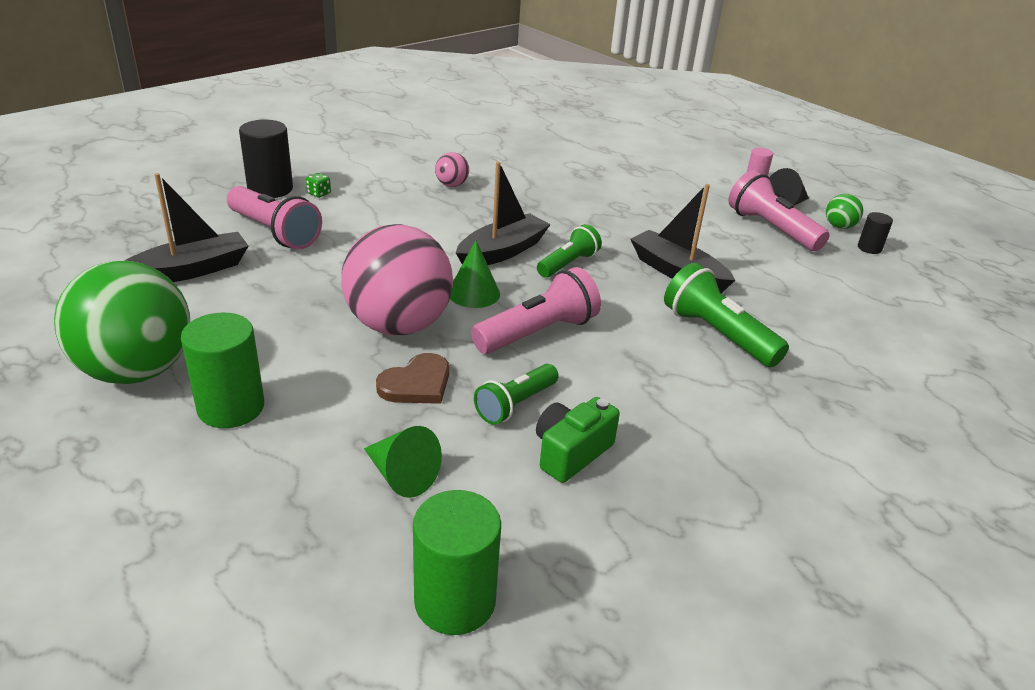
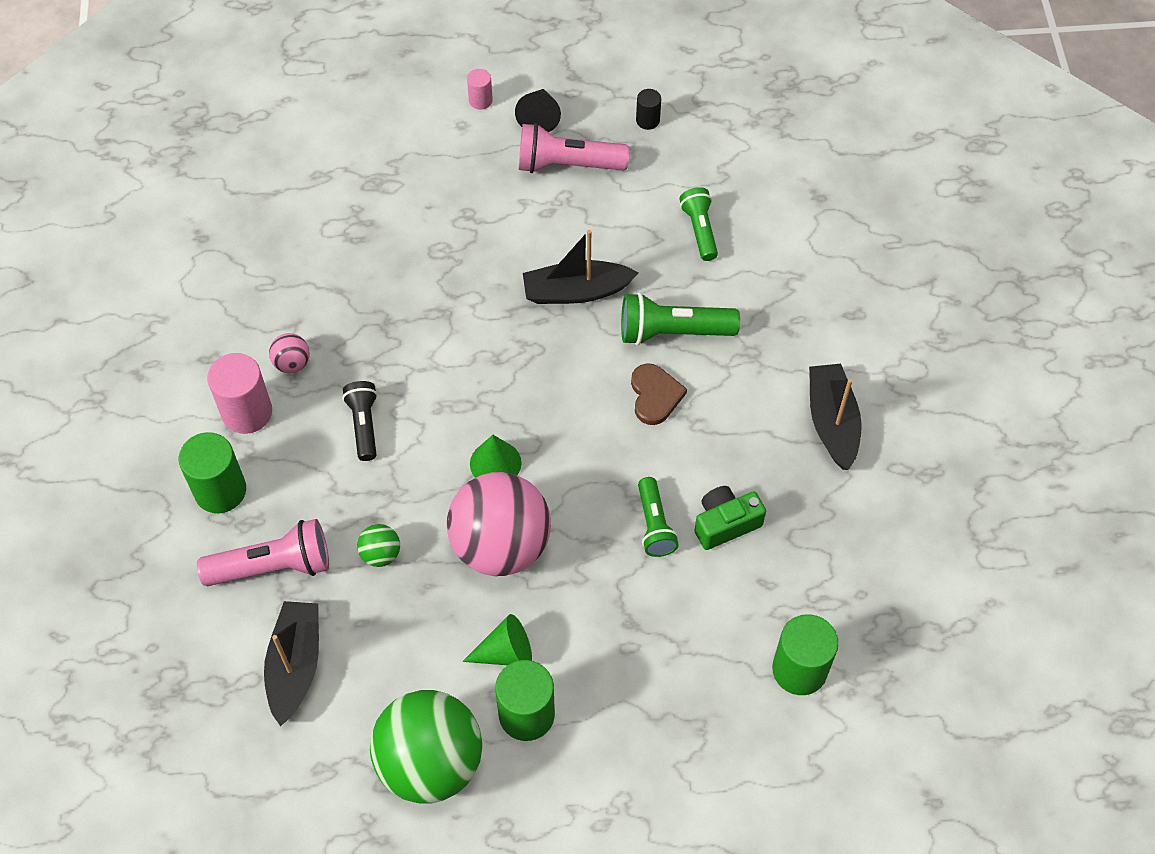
camera: 50 degrees left, 25 degrees up
(270, 189) = (176, 530): black cylinder -> none
(319, 193) = (220, 490): green dice -> green cylinder
(393, 182) = (247, 412): none -> pink cylinder
(402, 475) = (676, 640): green cone -> green cone (505, 652)
(416, 384) = (585, 575): brown heart -> brown heart (655, 395)
(436, 226) = (364, 425): none -> black flashlight
(502, 251) = (447, 400): black boat -> black boat (832, 422)
(537, 333) = (582, 453): pink flashlight -> none
(568, 264) = (504, 363): green flashlight -> green flashlight (699, 230)
(571, 452) = (725, 524): green camera -> green camera turned 75 degrees clockwise
(839, 226) = (602, 110): green ball -> green ball (381, 554)

